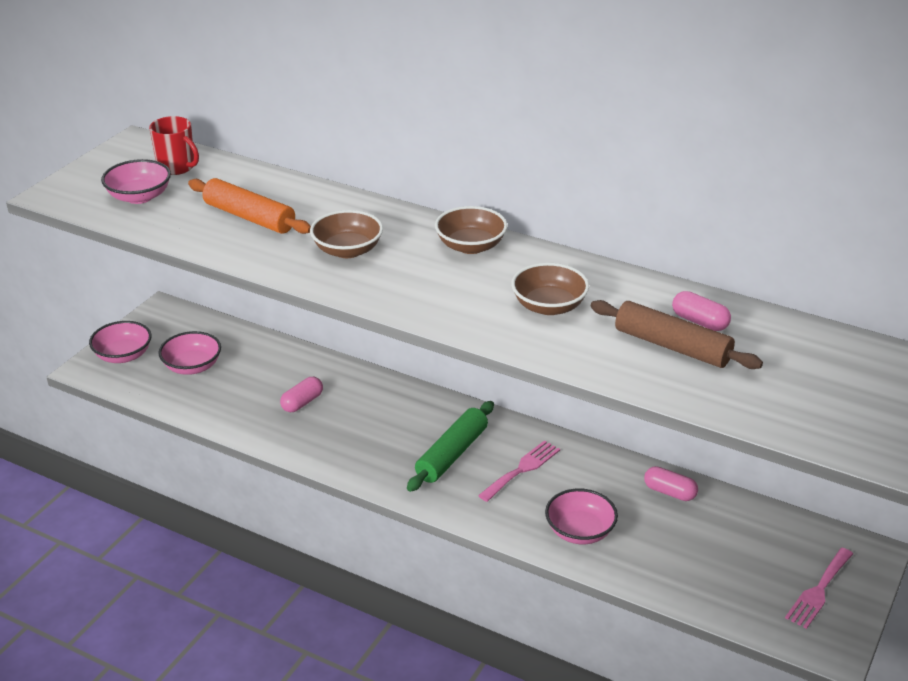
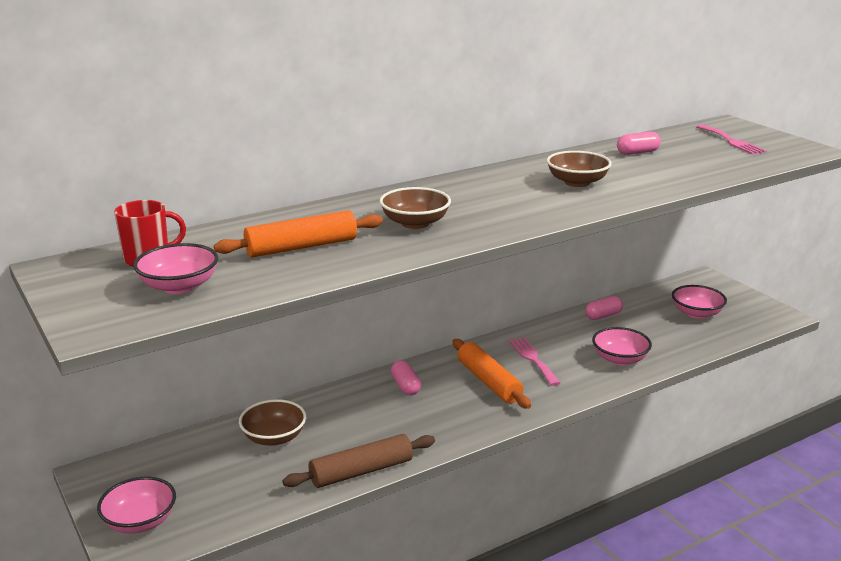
camera: 60 degrees left, 10 degrees down
(192, 366) = (217, 480): pink bowl -> pink bowl (696, 313)
(302, 402) = (347, 432): pink capsule -> pink capsule (405, 386)
(452, 454) = (489, 381): green rolling pin -> orange rolling pin
(470, 246) = (464, 185): brown bowl -> brown bowl (274, 437)
(672, 346) = (661, 165): brown rolling pin -> brown rolling pin (361, 471)
(819, 590) = (729, 302): pink fork -> pink fork (731, 141)

